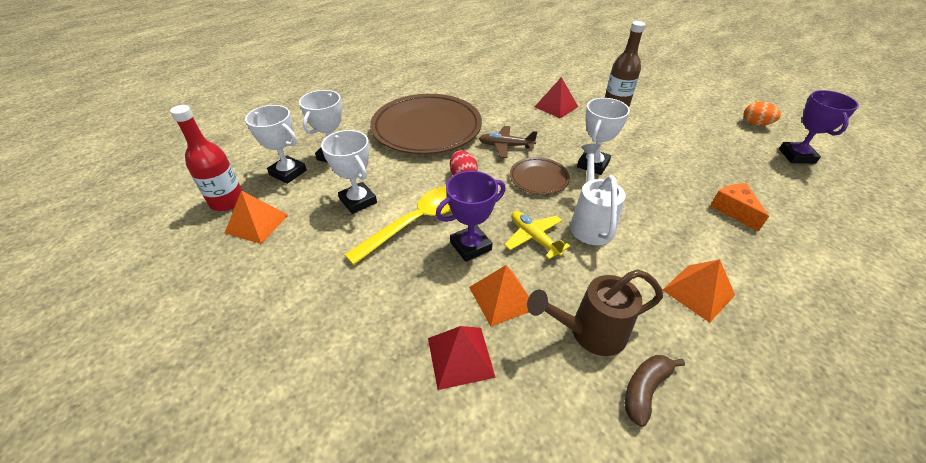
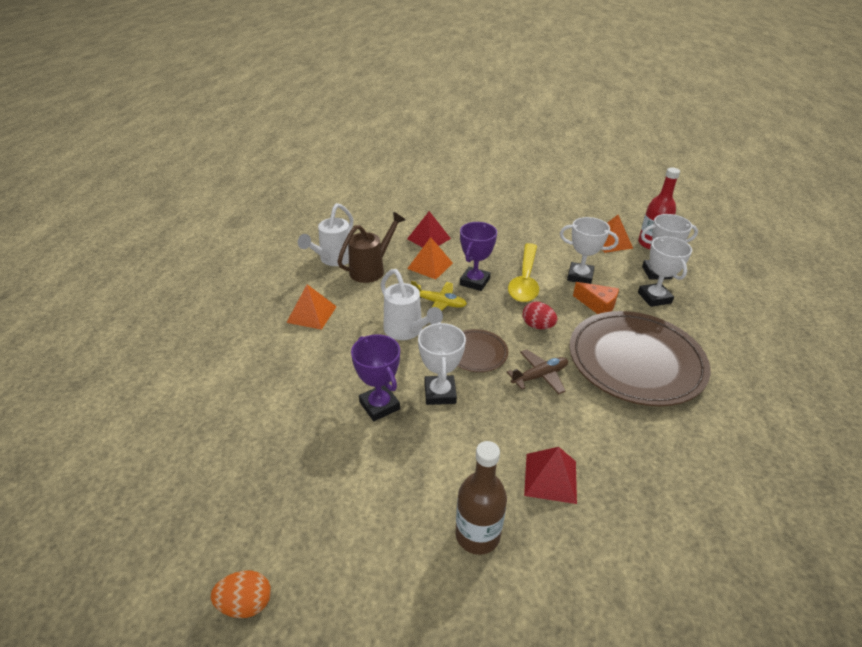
camera: 145 degrees right, 5 degrees down
(644, 390) = (333, 260): brown banana -> white watering can
(733, 210) = (286, 398): orange cheese -> orange cheese (597, 305)
(796, 156) = (194, 537): purple trophy -> purple trophy (379, 405)

